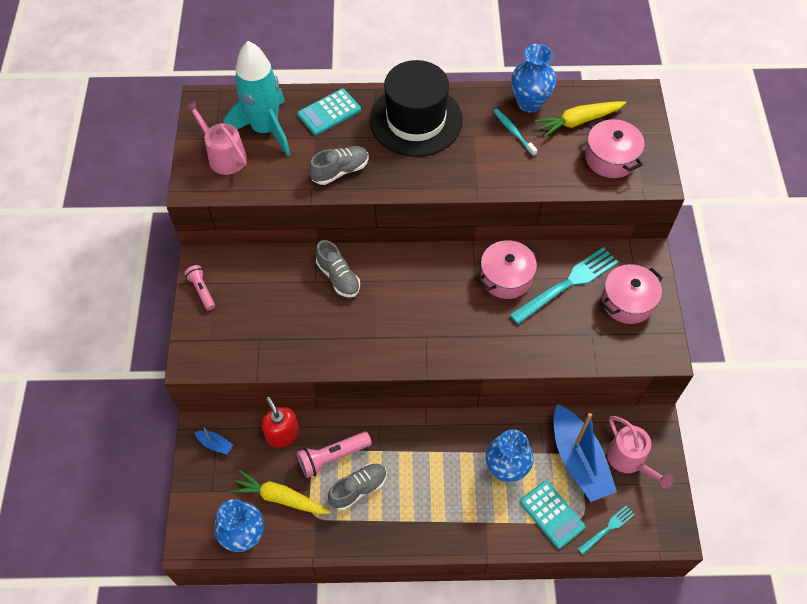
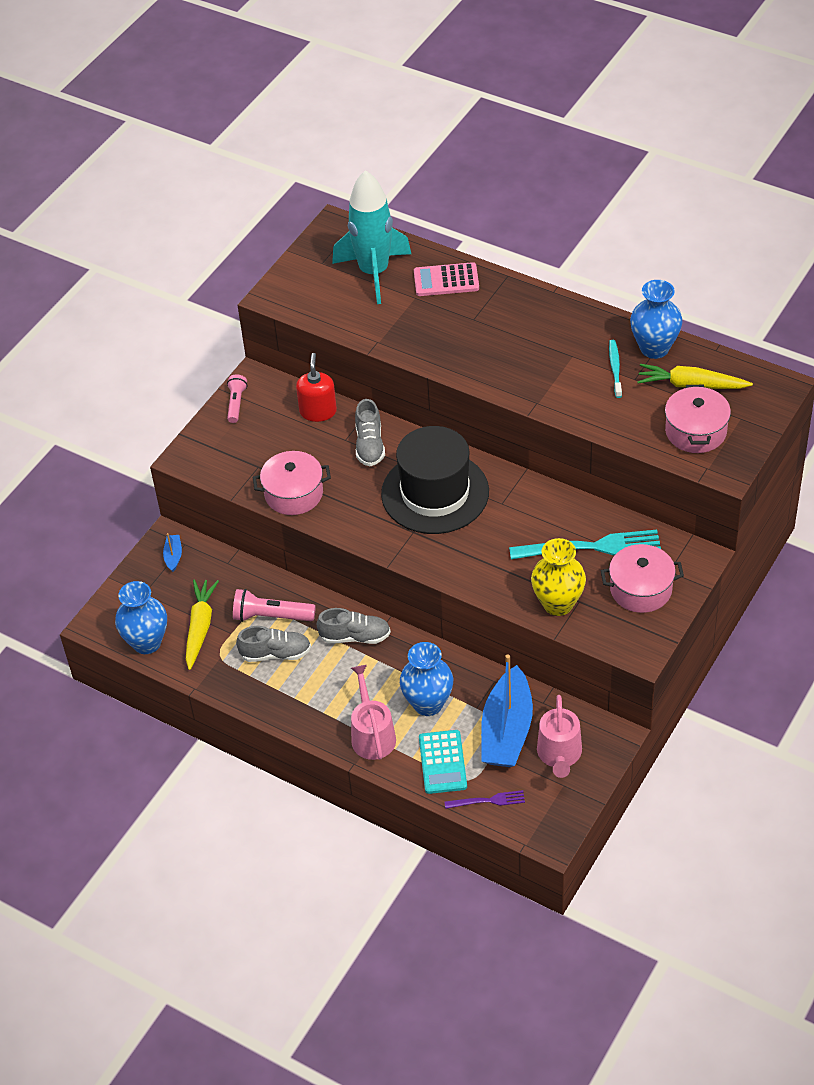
camera: 35 degrees right, 10 degrees down
(215, 444) = (173, 556): blue boat -> blue boat turned 150 degrees counterclockwise
(224, 156) = (319, 281): pink watering can -> pink watering can (372, 735)
(280, 497) = (200, 627): yellow carrot -> yellow carrot turned 45 degrees clockwise
(282, 434) = (239, 576): red soap dispenser -> red soap dispenser (318, 411)
(329, 112) = (446, 280): turquoise calculator -> pink calculator
(340, 171) = (416, 336): grey shoe -> grey shoe (355, 636)
(416, 120) = (525, 320): black hat -> black hat (435, 493)
(506, 277) = (533, 515): pink pot -> pink pot (294, 494)
(578, 344) = (558, 604): none -> yellow vase
(607, 528) = (488, 801): turquoise fork -> purple fork

